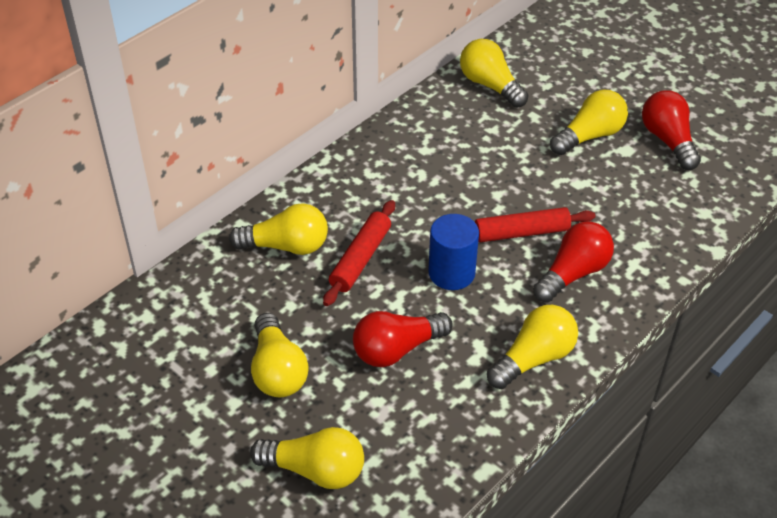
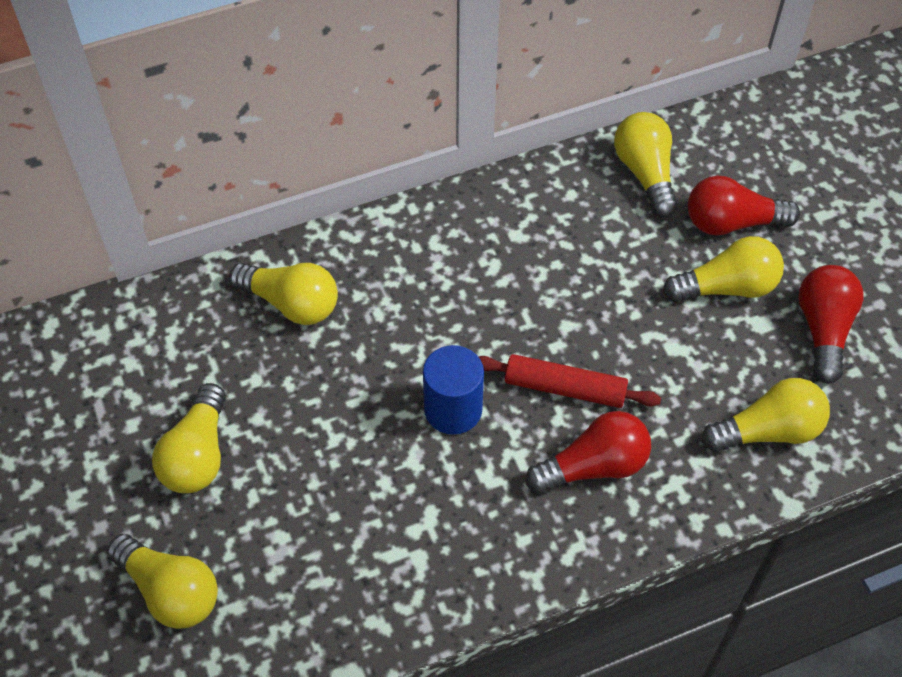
camera: 25 degrees right, 10 degrees up
(360, 259) = (362, 351): red rolling pin -> none
(397, 349) = (337, 482): red light bulb -> red light bulb (731, 223)
(534, 358) = (482, 557): yellow light bulb -> yellow light bulb (768, 431)

